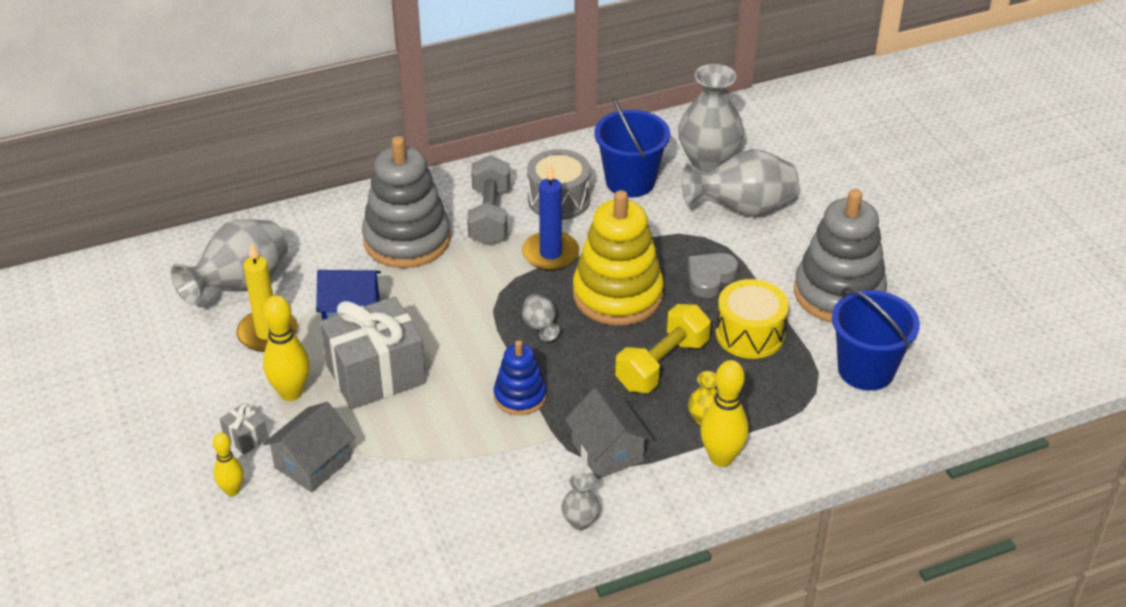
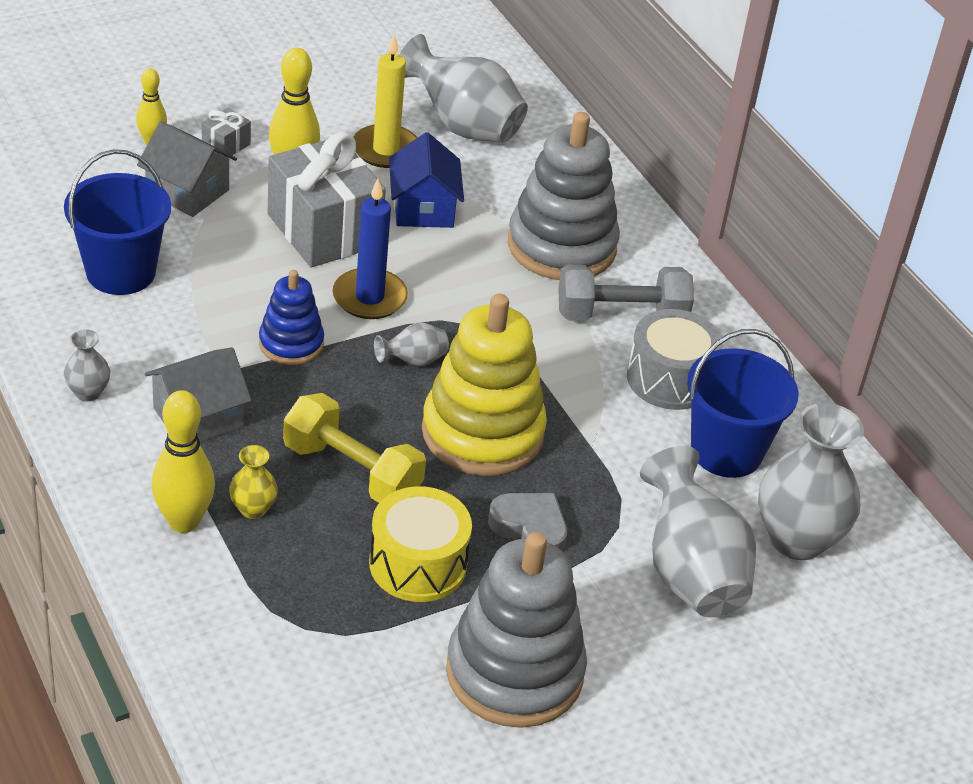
camera: 80 degrees right, 0 degrees up
(550, 254) = (555, 371): blue candle -> blue candle (369, 297)
(866, 370) = (352, 689): blue bucket -> blue bucket (120, 272)

